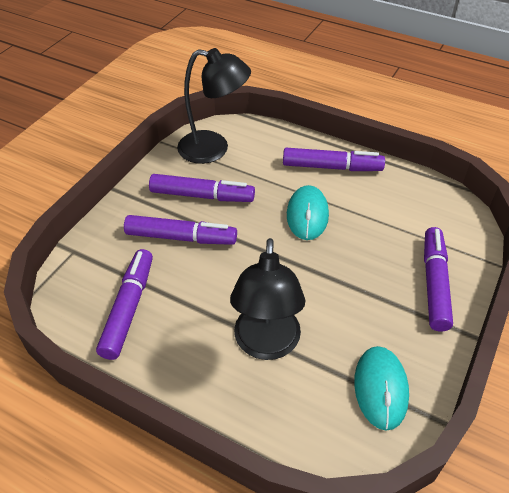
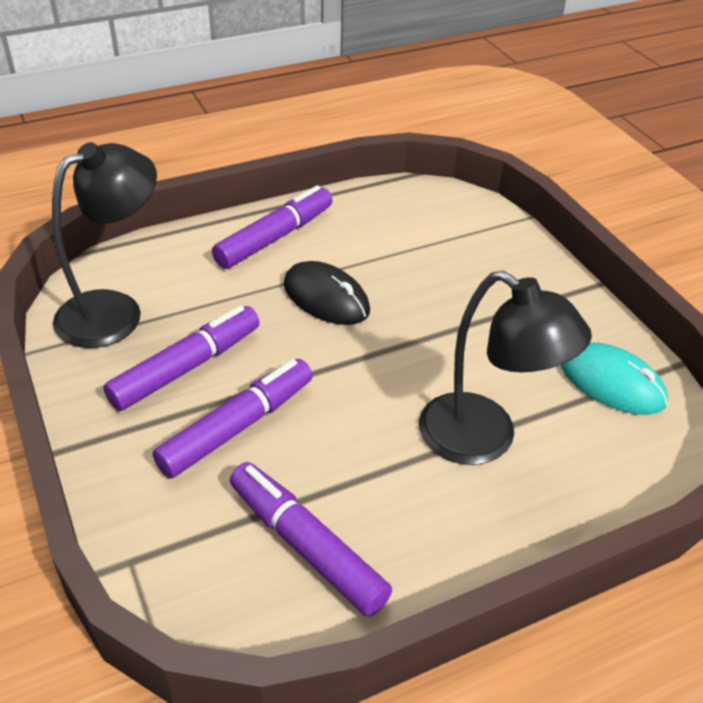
camera: 55 degrees left, 5 degrees down
(307, 215) = (326, 298): turquoise mouse -> black mouse
(434, 283) = (514, 268): purple marker -> none

